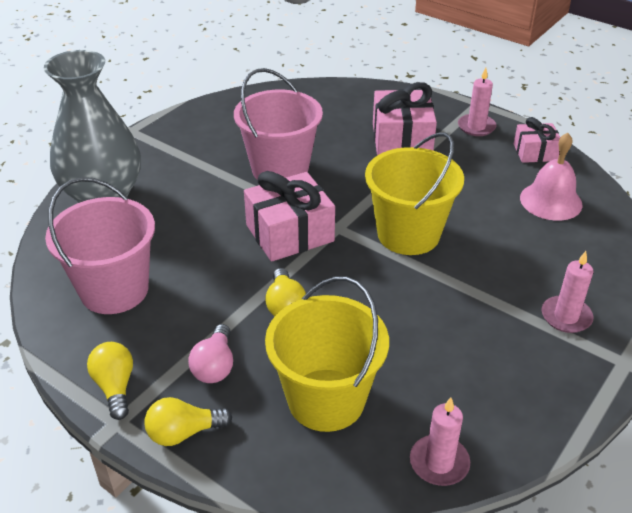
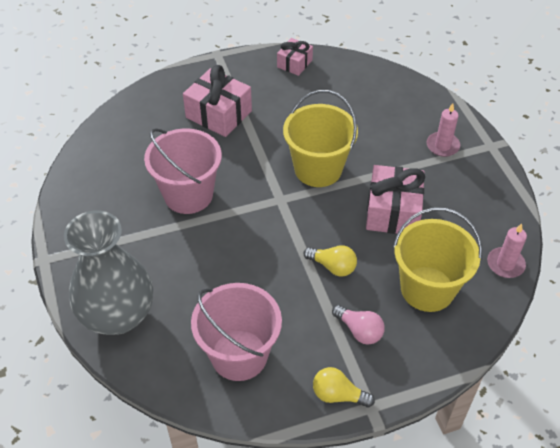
camera: 55 degrees left, 10 degrees up
(184, 433) = (404, 374): yellow light bulb -> none
(289, 233) = (264, 227): pink gift -> pink gift (393, 211)
(476, 127) = (242, 71): pink candle -> none
(551, 201) = (345, 88): pink bell -> none

